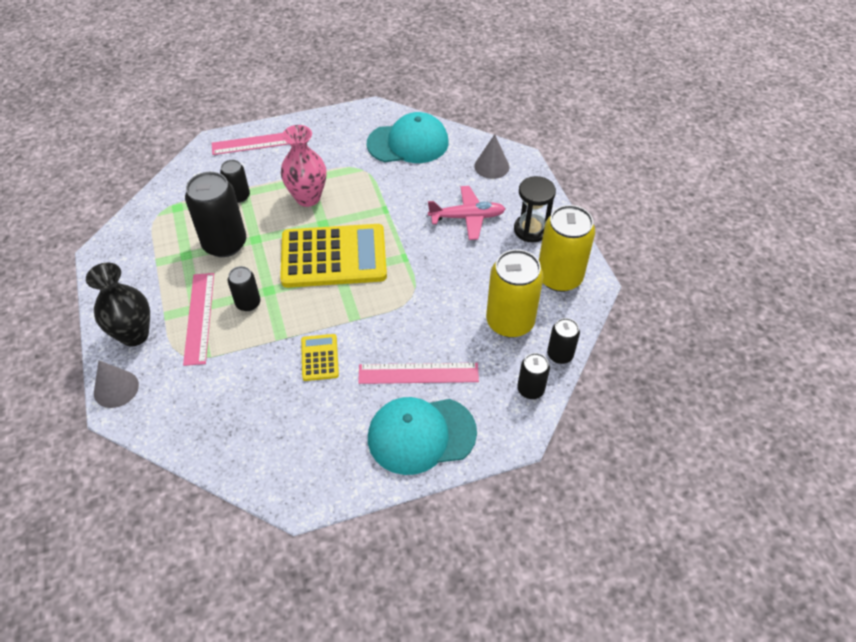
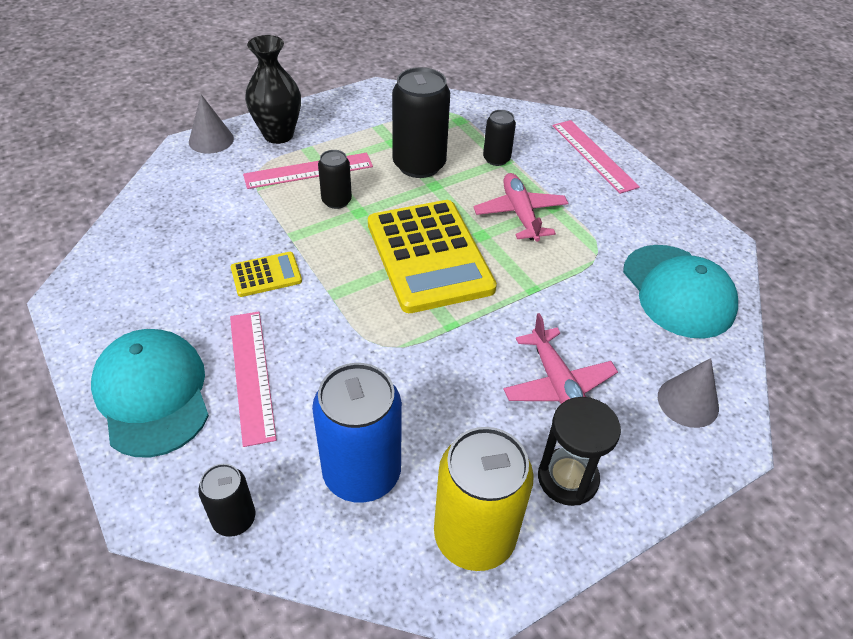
camera: 75 degrees right, 5 degrees down
(308, 198) = (520, 214): pink vase -> pink plane
(510, 322) = (362, 473): yellow can -> blue can
(560, 355) = (307, 555): black can -> none

